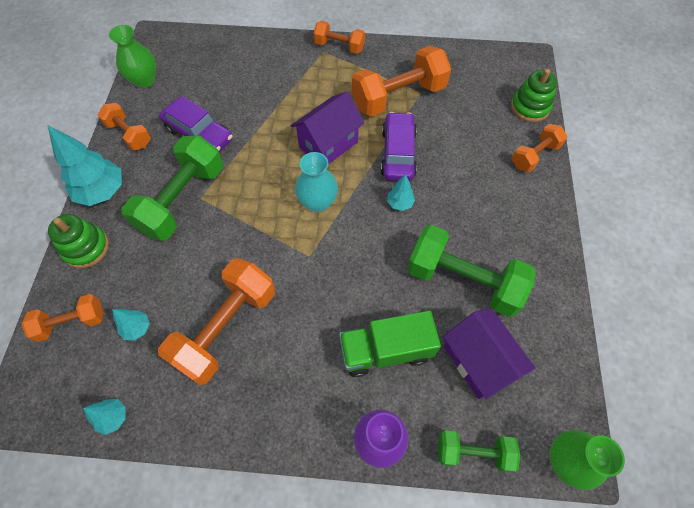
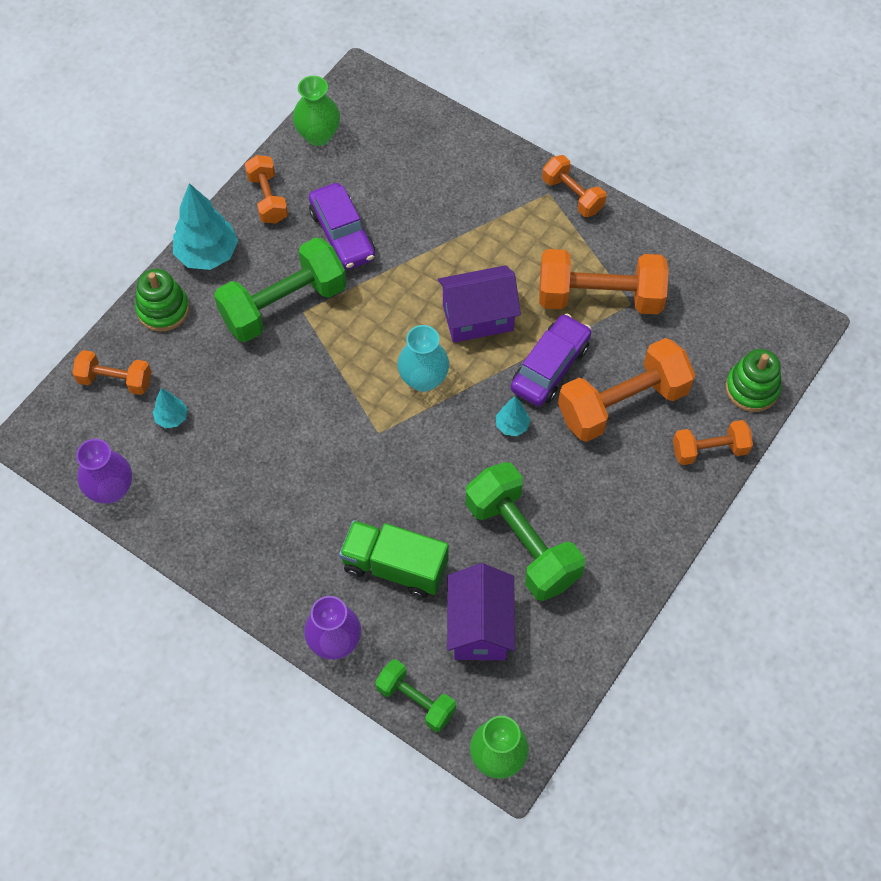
camera: 30 degrees right, 0 degrees up
(113, 417) = (111, 489): turquoise tree -> purple vase
(226, 328) = (254, 462): orange dumbbell -> orange dumbbell (622, 403)

